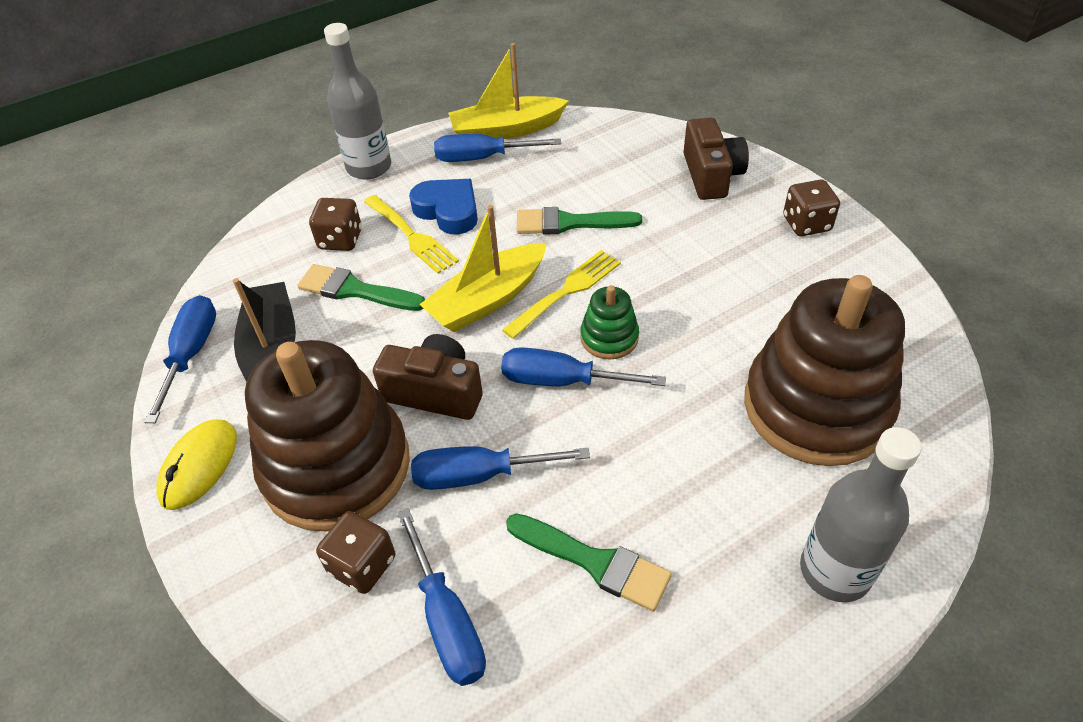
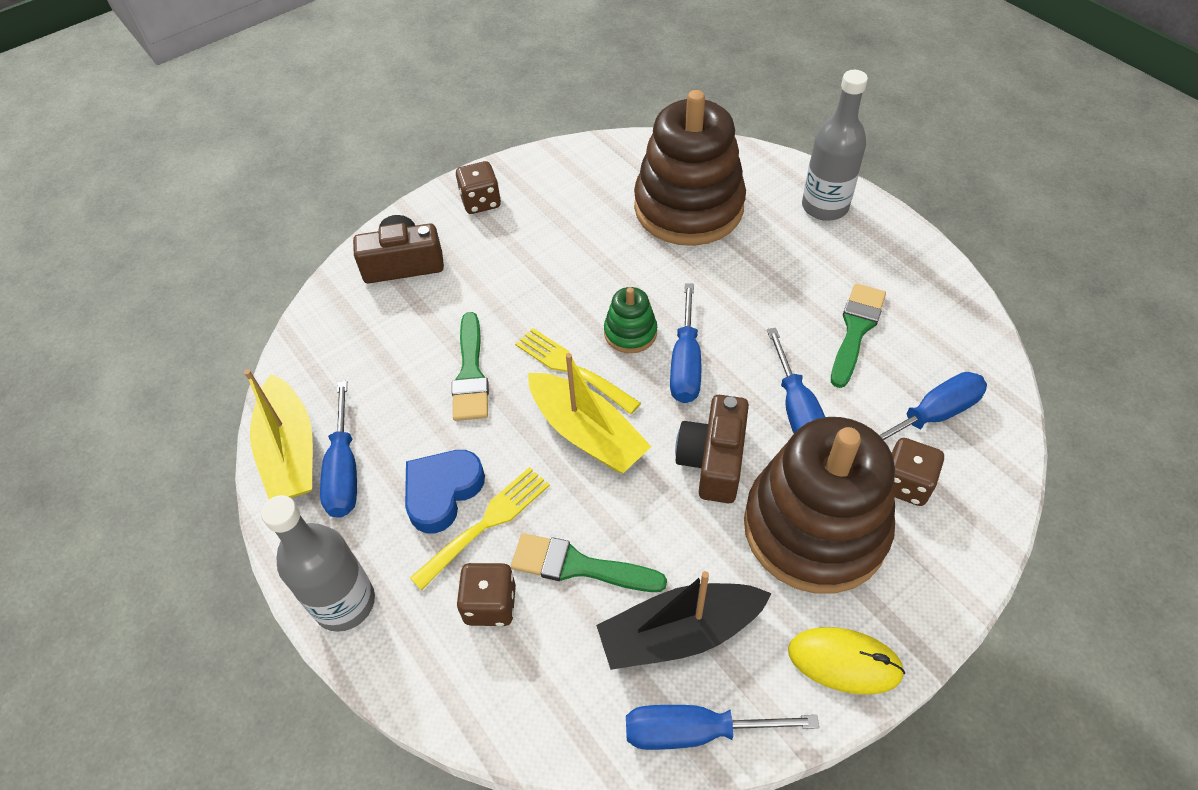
camera: 95 degrees left, 5 degrees up
(355, 290) = (578, 566): green brush -> green brush turned 90 degrees clockwise

